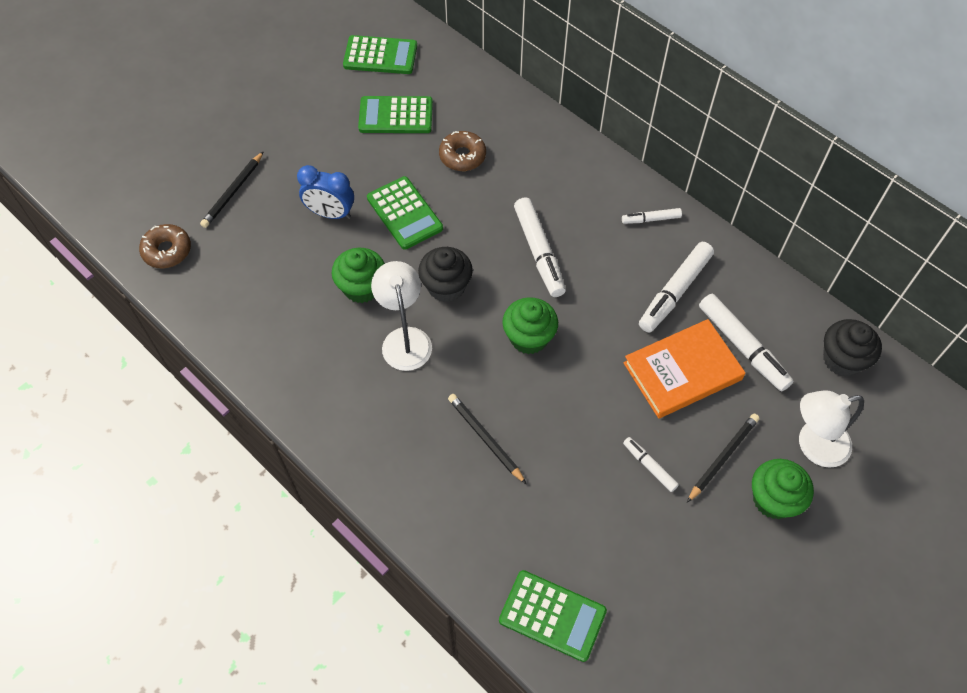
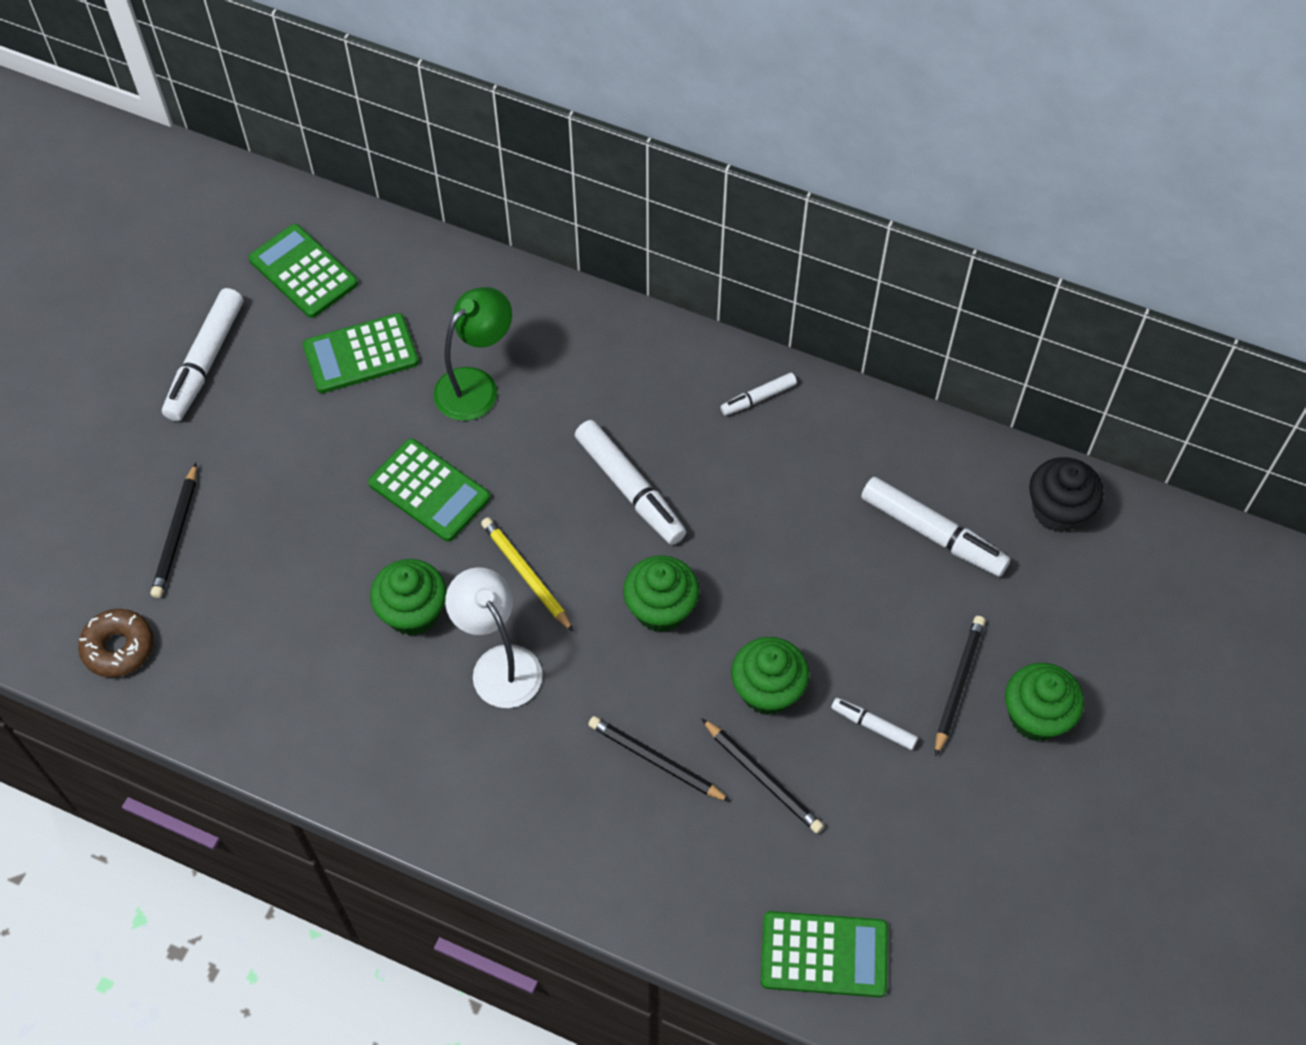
camera: 20 degrees left, 0 degrees up
(330, 213) = (327, 522): blue clock -> none
(380, 56) = (303, 272): green calculator -> green calculator turned 120 degrees counterclockwise
(446, 286) = (526, 575): black cupcake -> yellow pencil
(462, 156) = (476, 385): brown donut -> green lamp
(556, 476) = (763, 778): none -> black pencil
(582, 416) = (767, 690): none -> green cupcake
(675, 292) = (823, 487): white marker -> white marker (205, 361)
(682, 371) = (870, 590): orange book -> none
(813, 446) = (1060, 632): white lamp -> none

